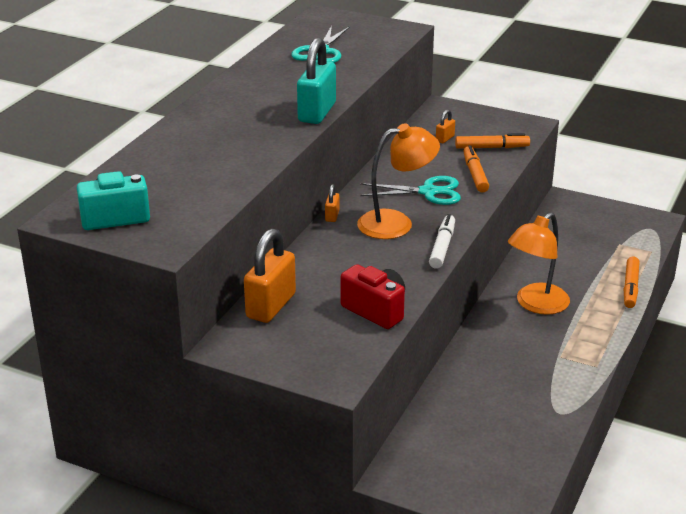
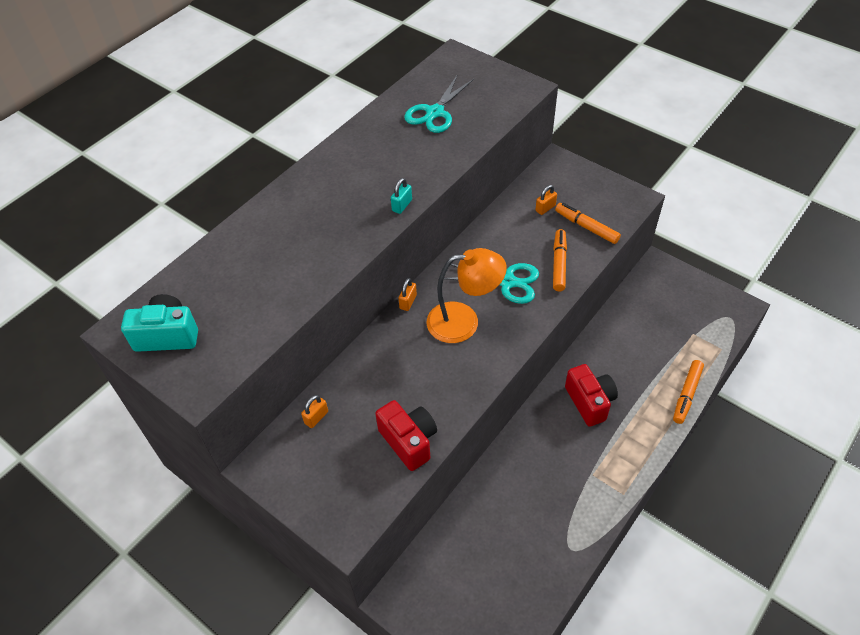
camera: 15 degrees right, 20 degrees up
(271, 306) = (316, 417): orange padlock -> orange padlock, size x0.45
(317, 112) = (402, 205): turquoise padlock -> turquoise padlock, size x0.45
(442, 247) = (497, 363): white marker -> none
(491, 147) = (586, 227): orange marker -> orange marker turned 150 degrees counterclockwise
(536, 305) = (589, 402): orange lamp -> red camera

